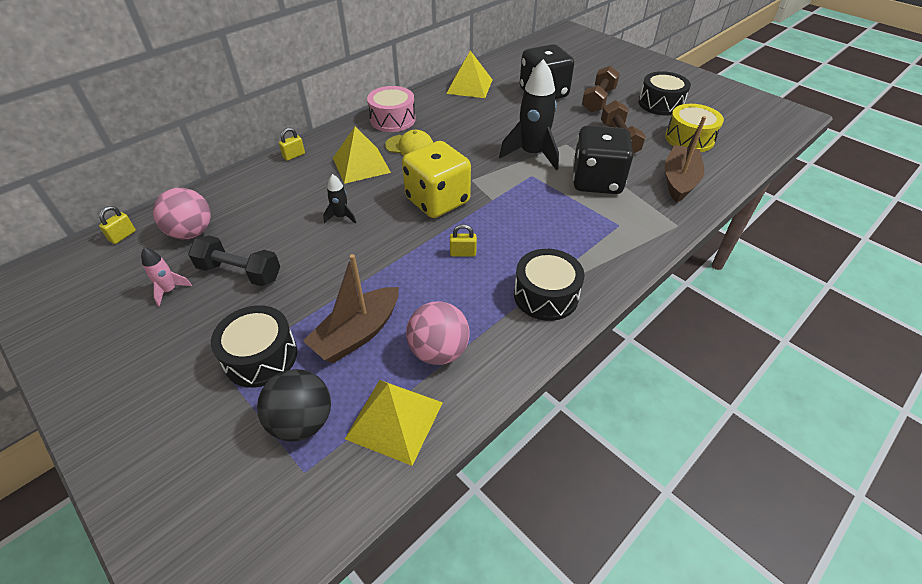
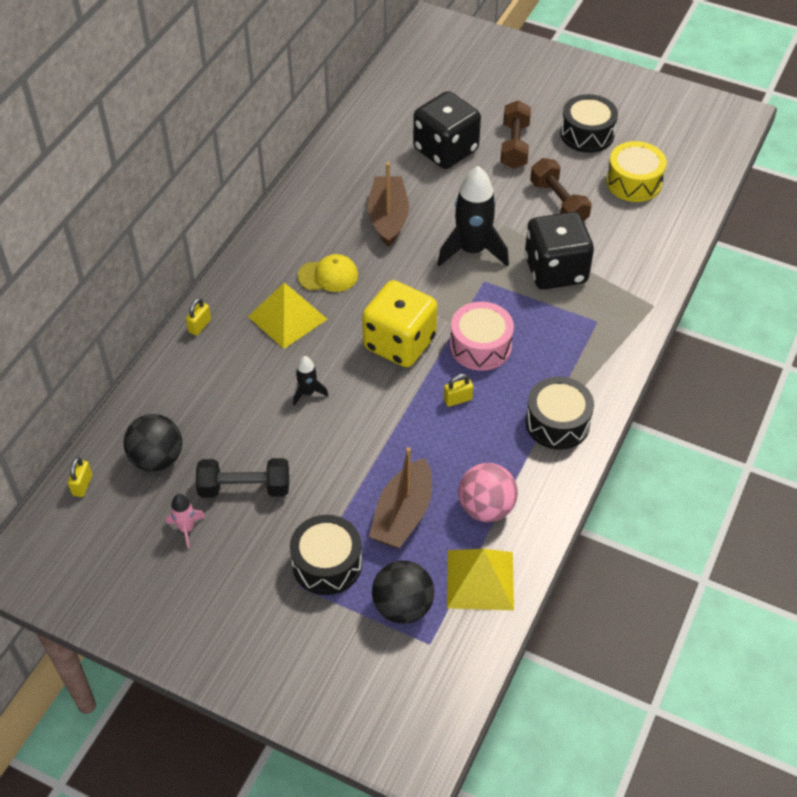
camera: 20 degrees left, 5 degrees up
(192, 233) = (157, 459): pink ball -> black ball
(392, 119) = (285, 240): pink drum -> pink drum (480, 346)
(469, 86) = (350, 160): yellow pyramid -> none
(679, 181) = (639, 247): brown boat -> brown boat (388, 218)

